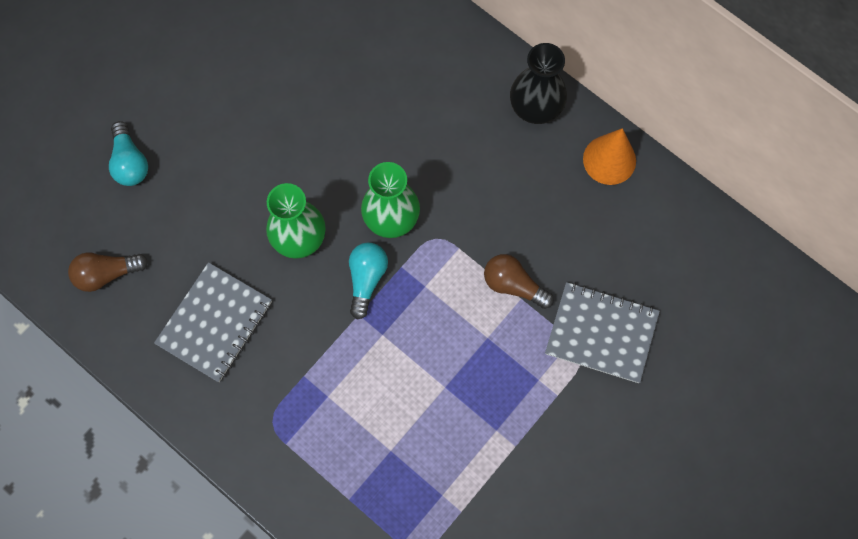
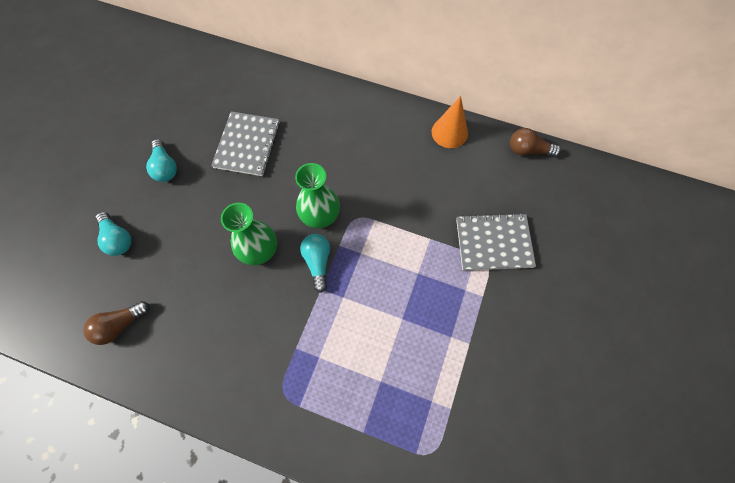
camera: 20 degrees left, 5 degrees down
(214, 83) = (165, 167): none -> turquoise light bulb
(214, 323) = (215, 333): grey notebook -> grey notebook (247, 145)
(513, 285) = (421, 231): brown light bulb -> brown light bulb (528, 150)
(536, 106) = (389, 115): black vase -> none

